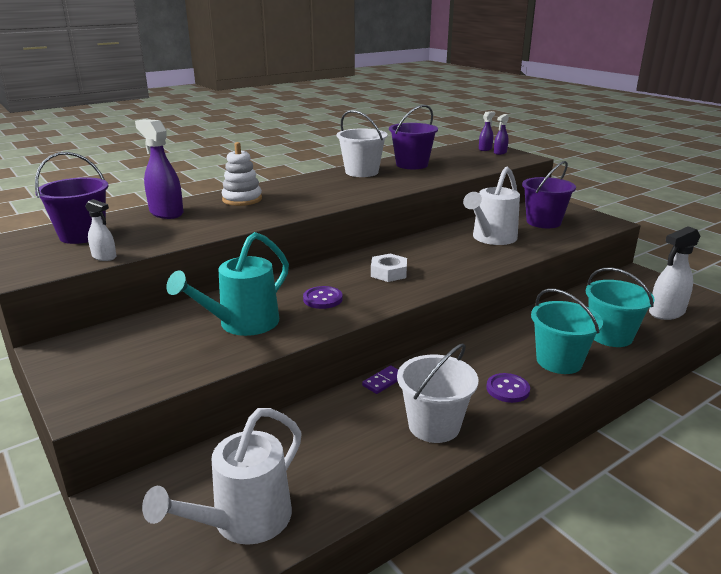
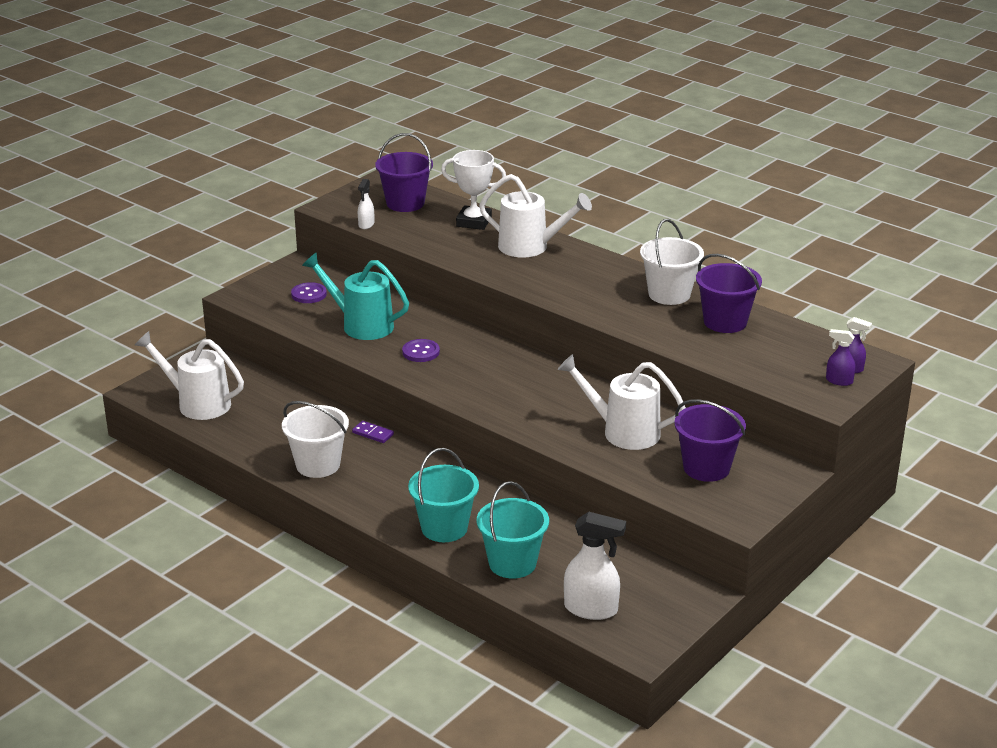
camera: 75 degrees right, 5 degrees up
(166, 213) = (474, 222): purple spray bottle -> white trophy
(242, 199) = (531, 247): white stacking toy -> white watering can
(388, 273) = (493, 377): white nut -> none
(507, 389) = (383, 499): purple button -> purple button (309, 294)
(666, 312) = (591, 609): white spray bottle -> white spray bottle turned 150 degrees clockwise

